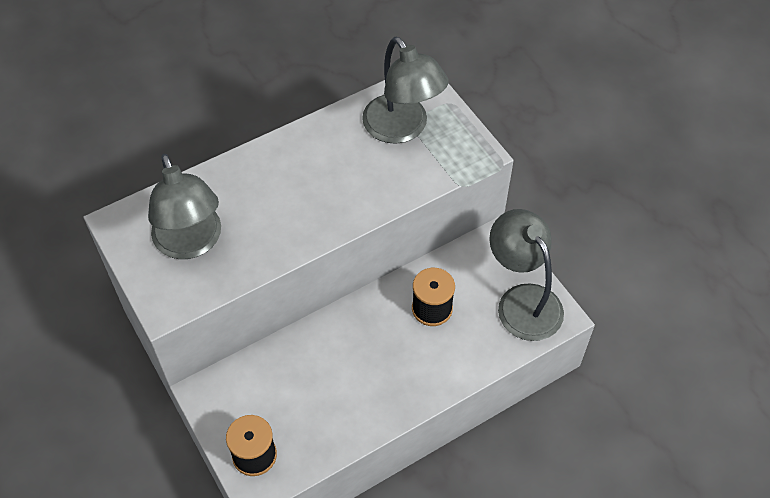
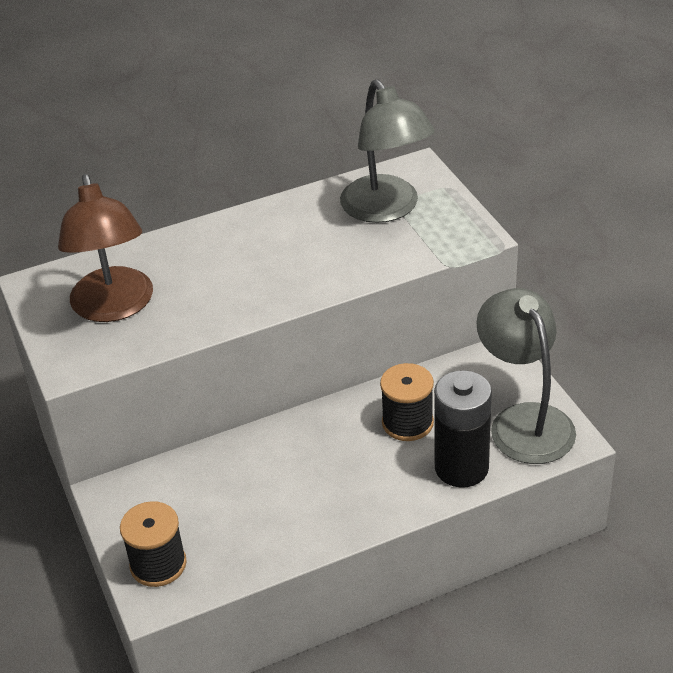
camera: 10 degrees right, 15 degrees down
(191, 243) = (114, 307): grey lamp -> brown lamp
(479, 348) = (461, 468): none -> black battery

